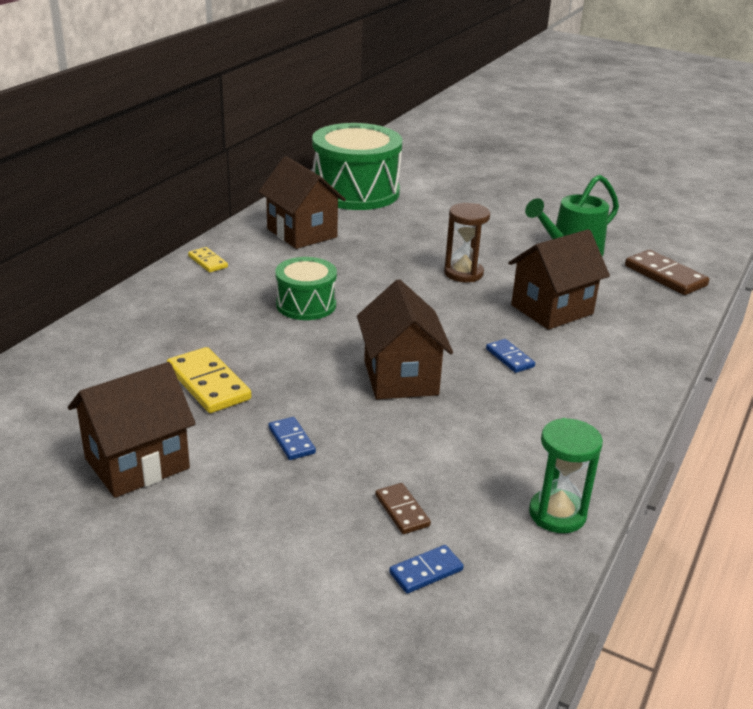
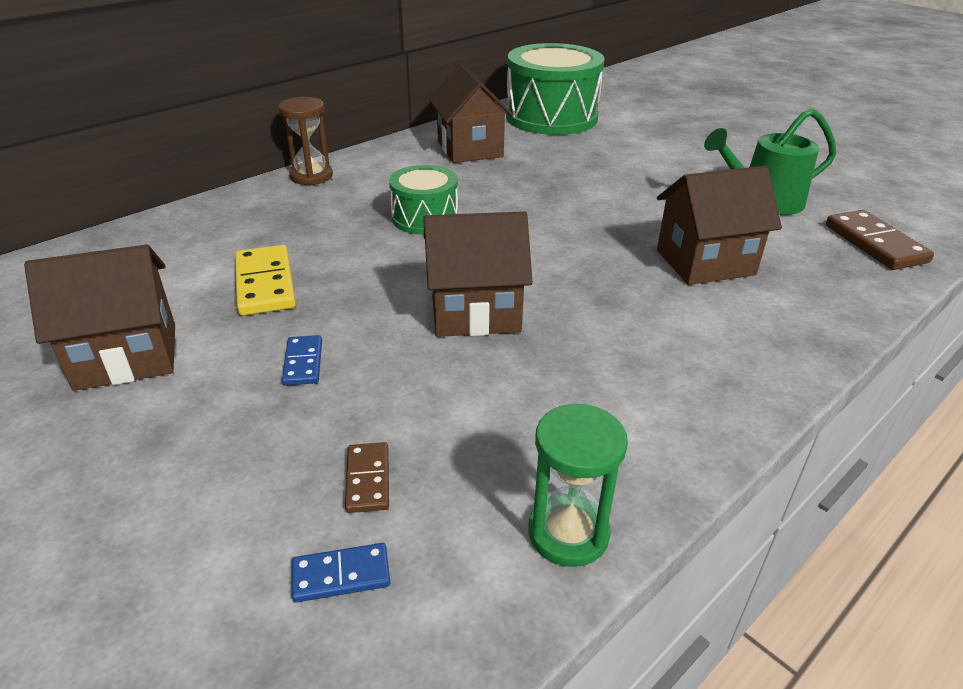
camera: 20 degrees right, 5 degrees up
(207, 262) = (357, 165): yellow domino -> none
(400, 378) = (475, 312): brown house -> brown house turned 75 degrees clockwise
(463, 273) = (619, 209): brown hourglass -> brown hourglass (311, 176)
(510, 358) = (620, 311): blue domino -> none

